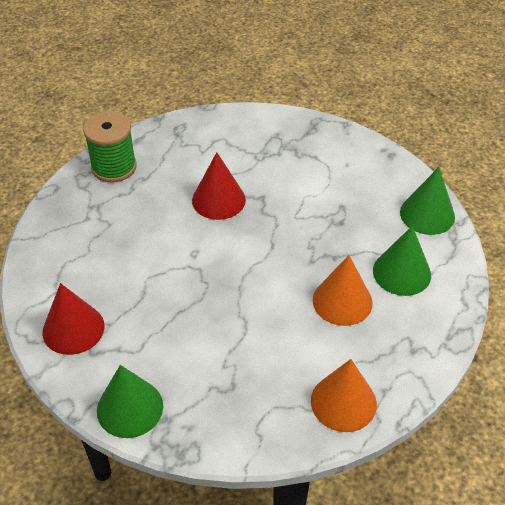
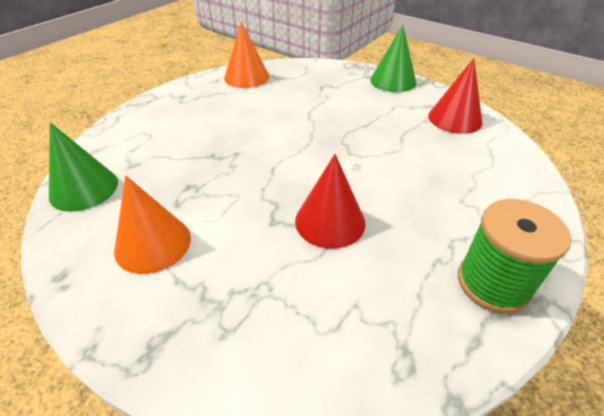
camera: 175 degrees left, 5 degrees down
(342, 301) = (221, 124): orange cone -> orange cone (153, 243)
(402, 272) = (154, 140): green cone -> none

